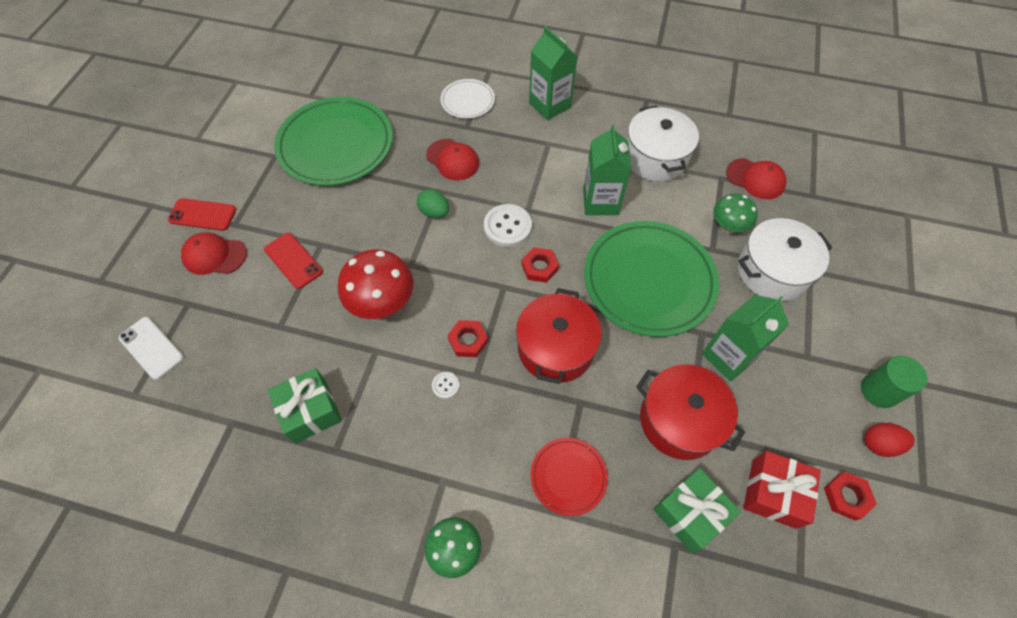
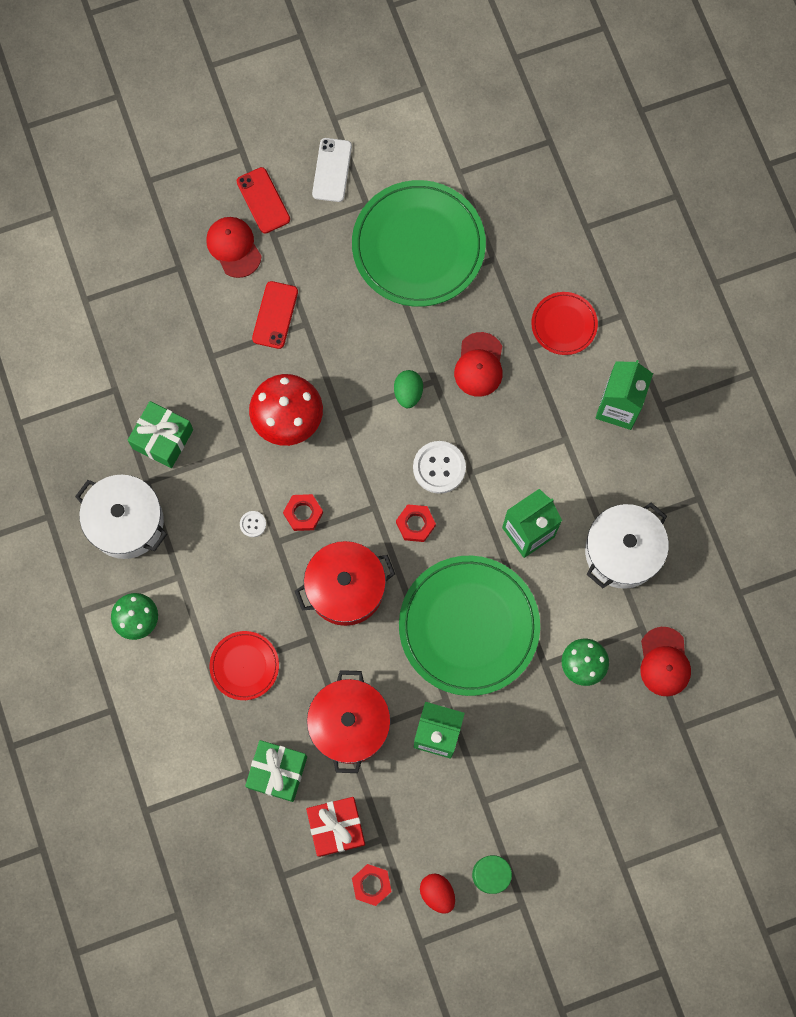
camera: 55 degrees right, 15 degrees up
(152, 348) = (127, 276): white phone -> white phone (332, 170)
(467, 101) = (564, 324): white plate -> red plate
(772, 271) = (557, 730): white pot -> white pot (126, 522)

